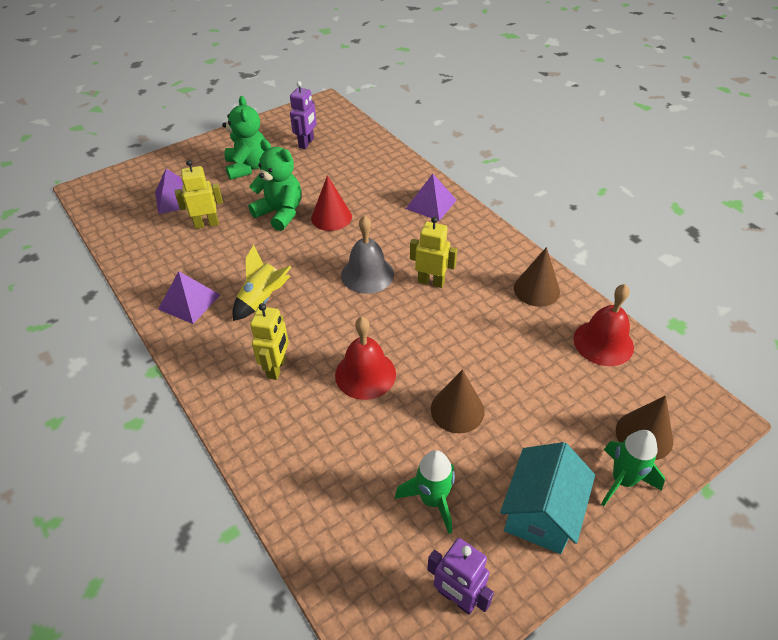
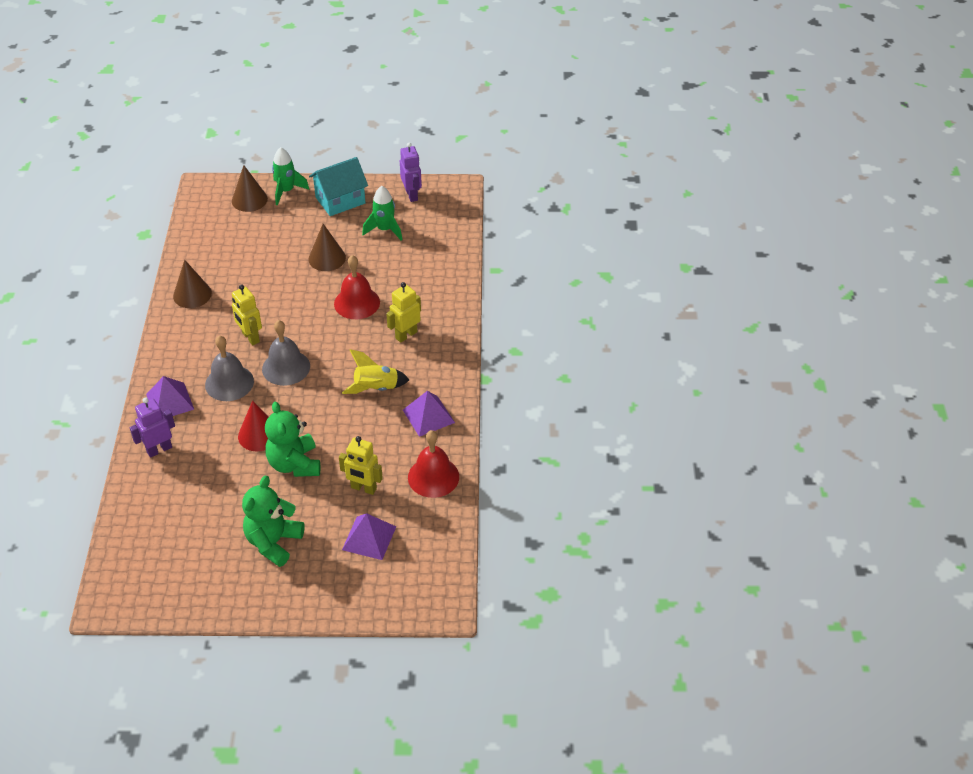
camera: 145 degrees left, 0 degrees up
(306, 143) = (190, 544): purple robot -> purple robot (159, 449)
(401, 238) = (229, 383): none -> grey bell
(603, 342) = (201, 246): red bell -> red bell (433, 477)

